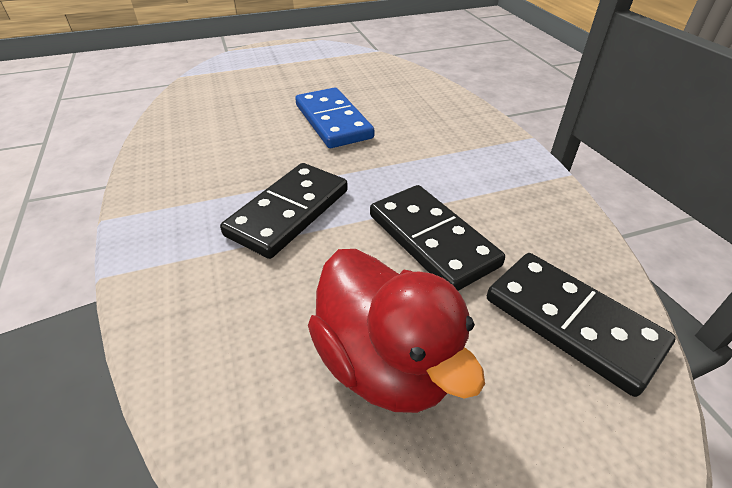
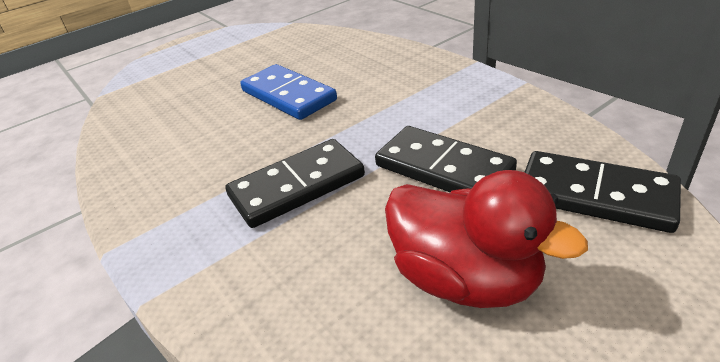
camera: 15 degrees left, 5 degrees down
(288, 212) = (297, 186): black domino -> black domino turned 45 degrees clockwise

